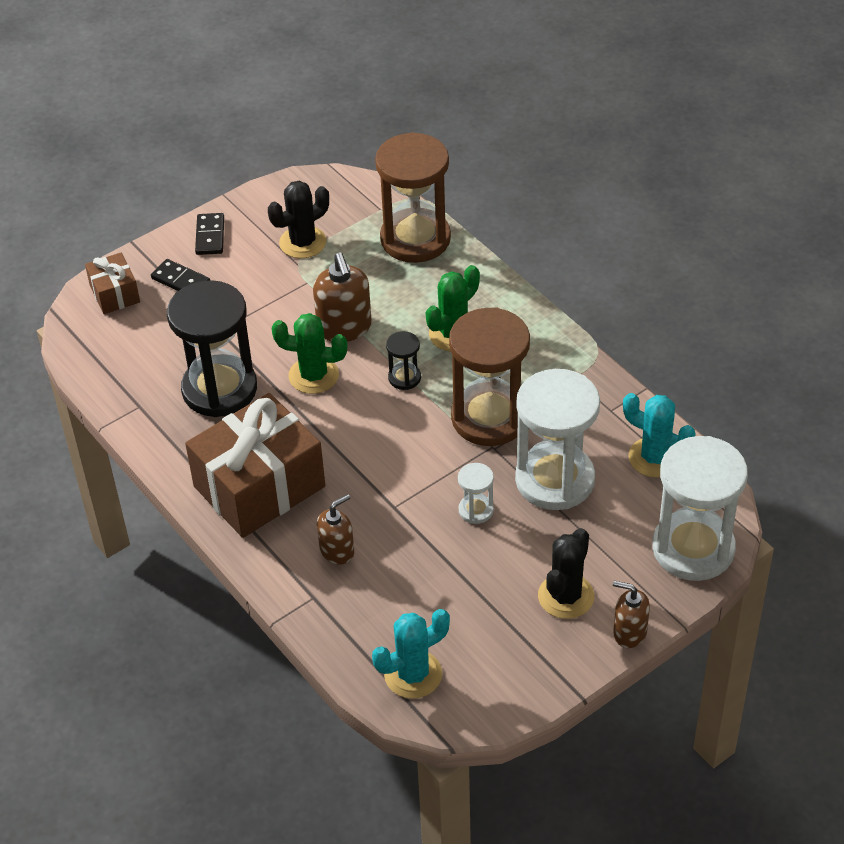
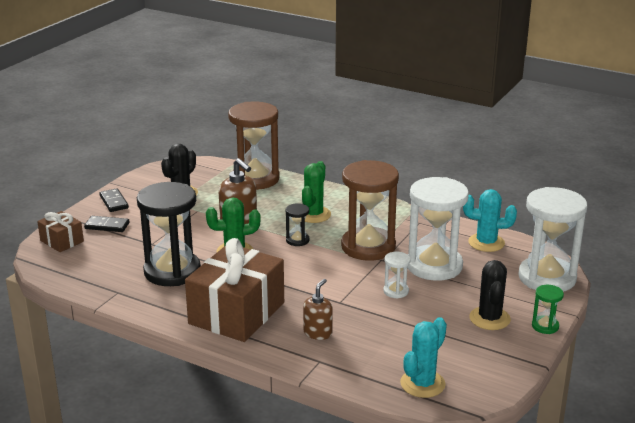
camera: 25 degrees left, 20 degrees down
(629, 632) = (545, 326): brown soap dispenser -> green hourglass

